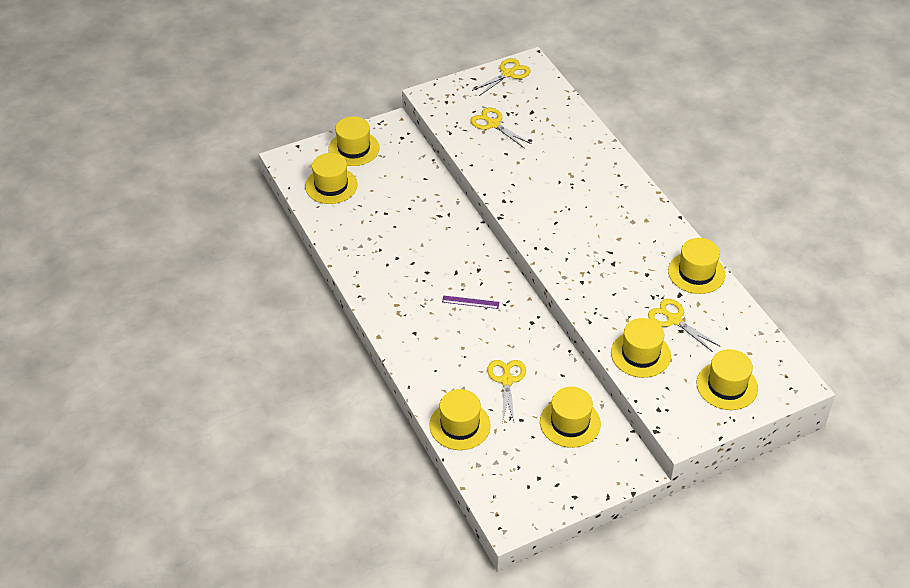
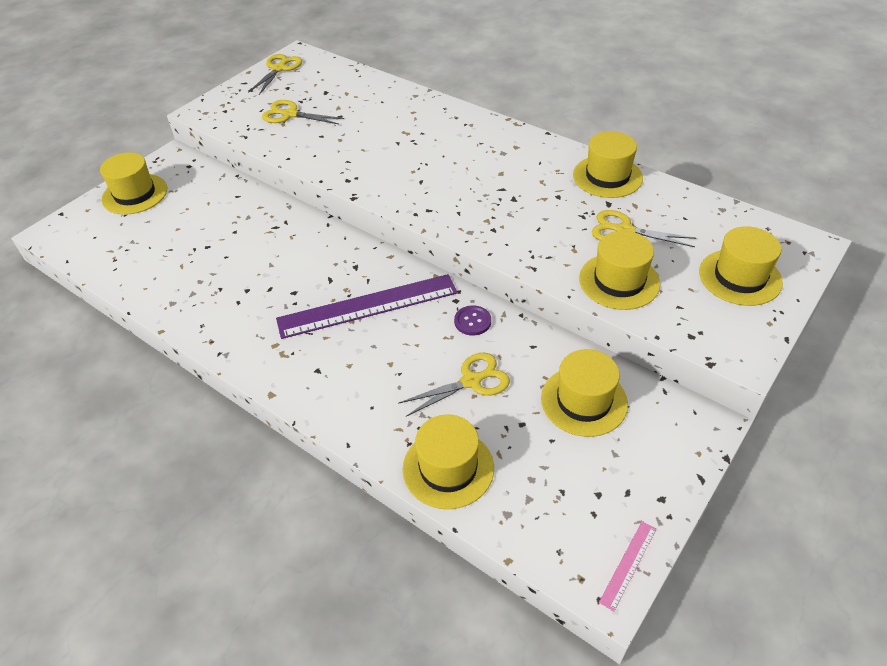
camera: 25 degrees left, 0 degrees up
(331, 185) = (123, 241): yellow hat -> none
(470, 302) = (367, 306): purple ruler -> purple ruler, size x2.37
(507, 380) = (471, 381): yellow scissors -> yellow scissors turned 90 degrees clockwise
(528, 519) = (628, 564): none -> pink ruler
(533, 342) = (472, 321): none -> purple button

